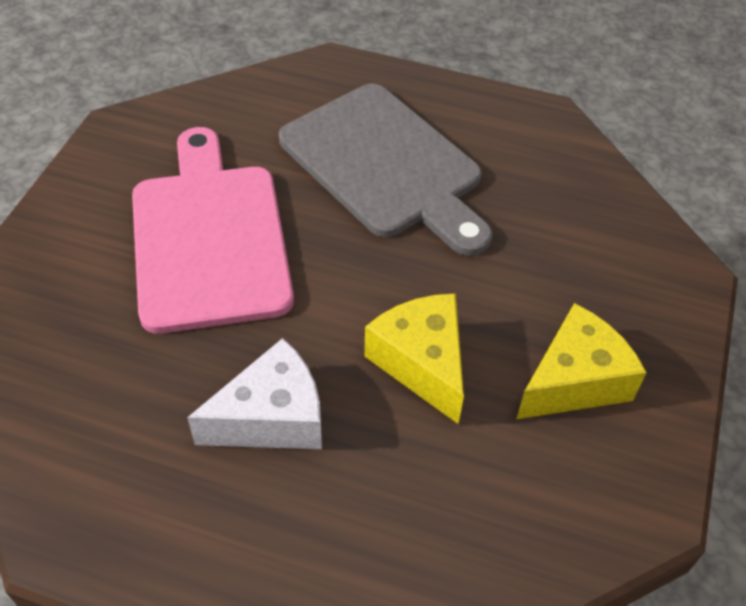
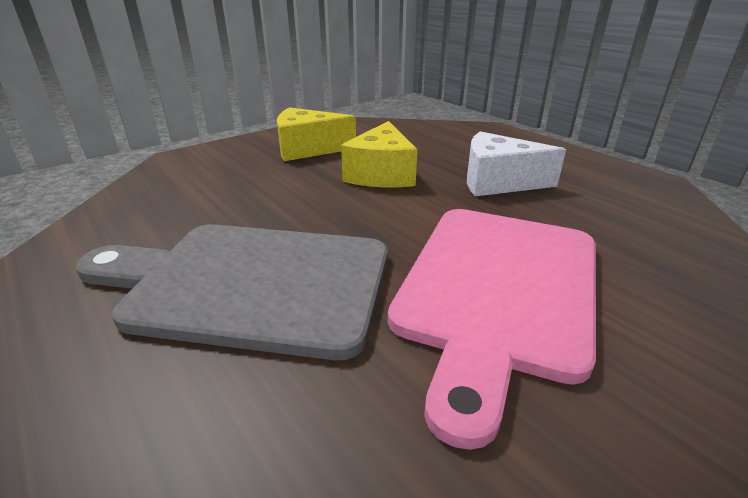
camera: 145 degrees left, 20 degrees down
(385, 165) = (250, 283): grey cutting board -> grey cutting board turned 75 degrees counterclockwise

